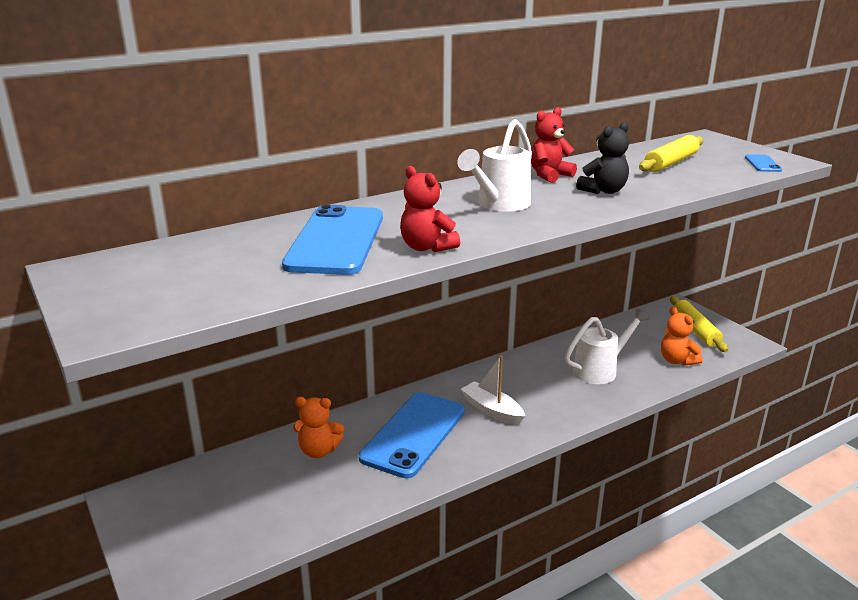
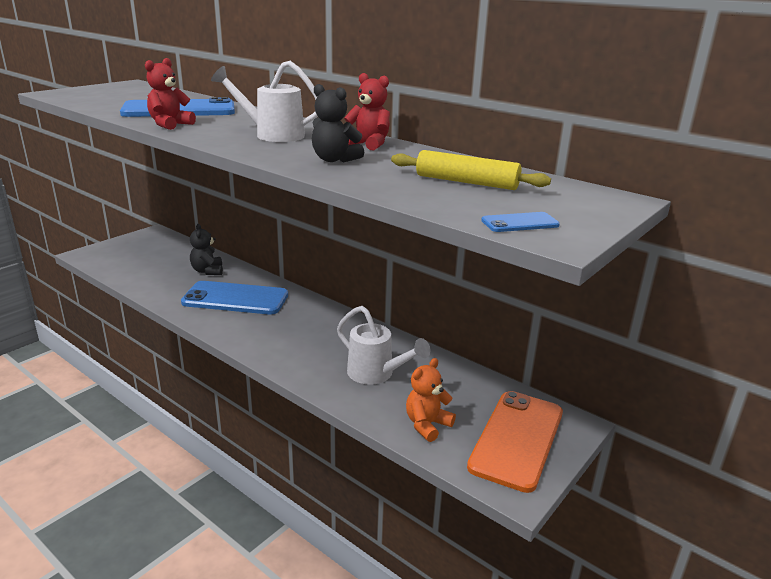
camera: 70 degrees right, 0 degrees up
(318, 451) = (207, 271): orange teddy bear -> black teddy bear
(492, 410) = (279, 325): white boat -> none
(695, 330) = (517, 439): yellow rolling pin -> orange phone

